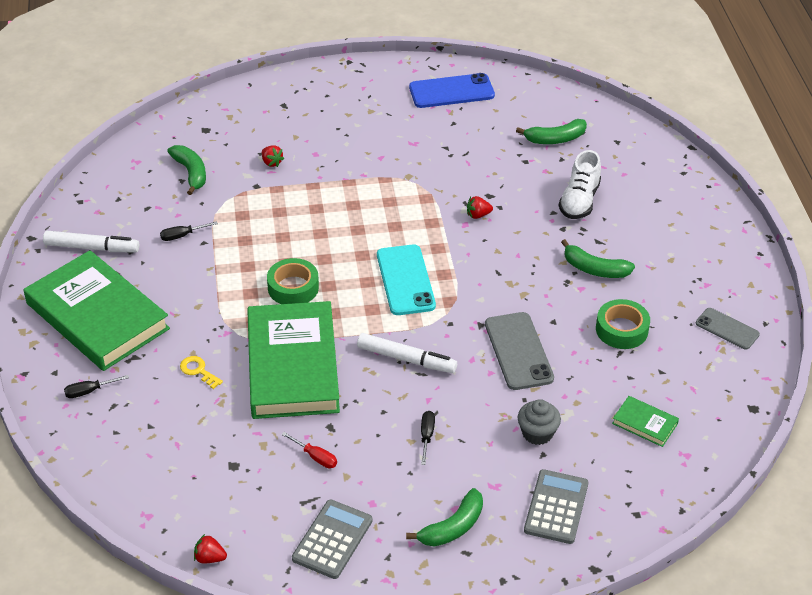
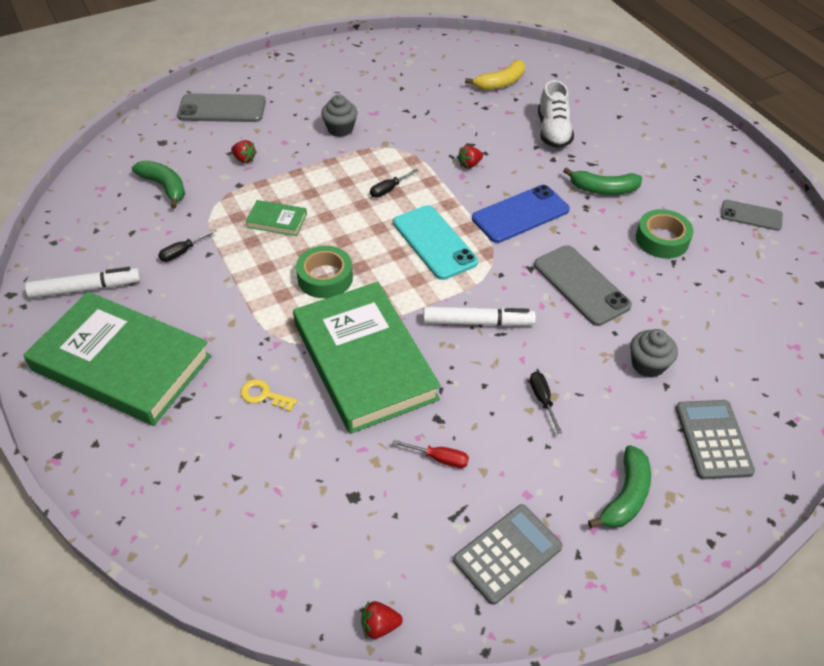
camera: 20 degrees left, 5 degrees up
(89, 391) = (146, 455): black screwdriver -> black screwdriver (389, 189)
(273, 108) = (222, 109): none -> grey phone
(332, 539) = (507, 553): grey calculator -> grey calculator turned 45 degrees clockwise
(373, 152) = (340, 129): none -> grey cupcake
(451, 91) = (385, 61): blue phone -> blue phone (520, 214)
(555, 139) = (500, 83): green banana -> yellow banana
(645, 423) = (739, 326): green book -> green book (277, 221)

